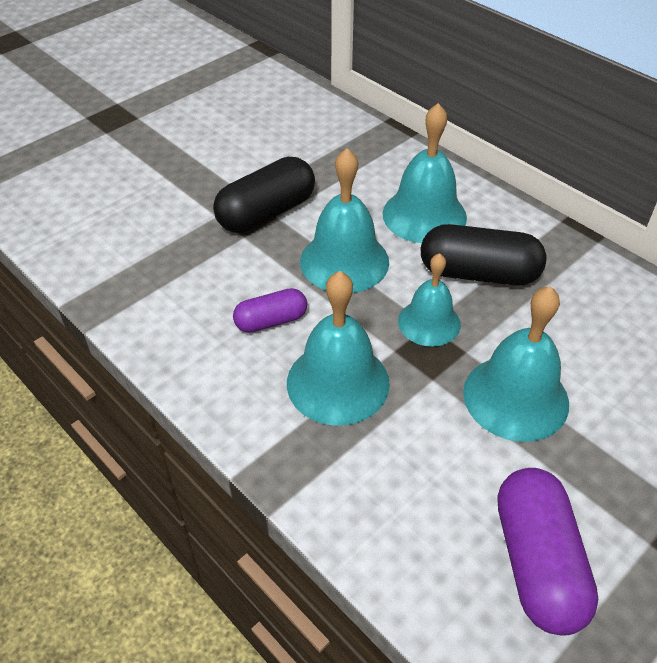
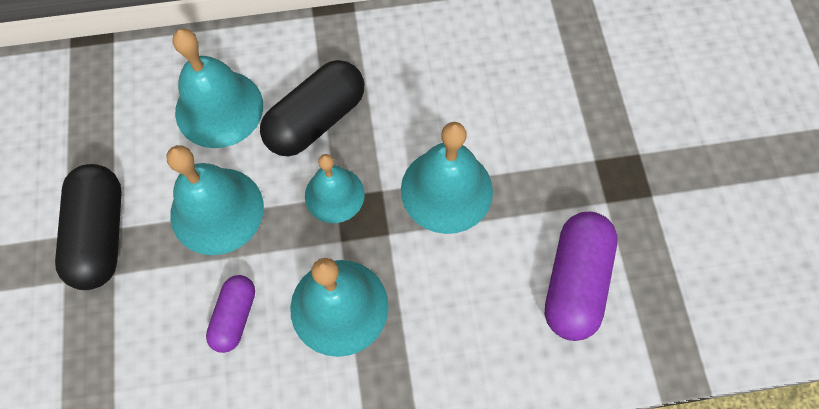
camera: 55 degrees left, 20 degrees up
(537, 562) = (575, 282): purple capsule -> purple capsule turned 75 degrees clockwise

